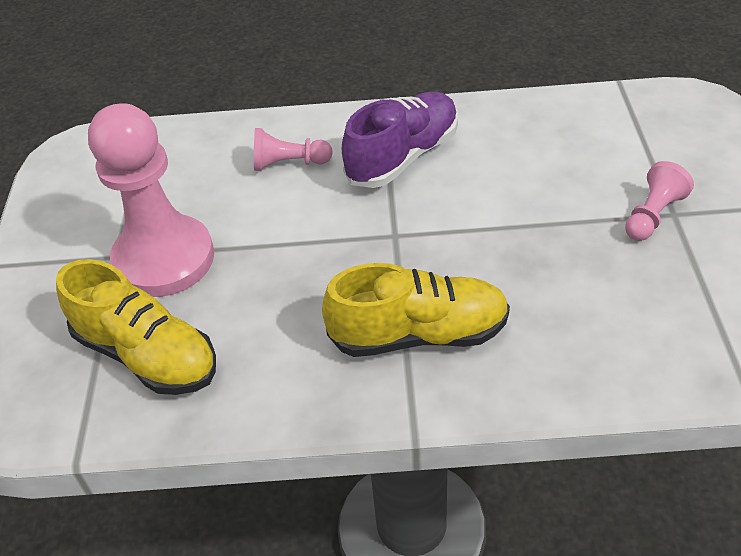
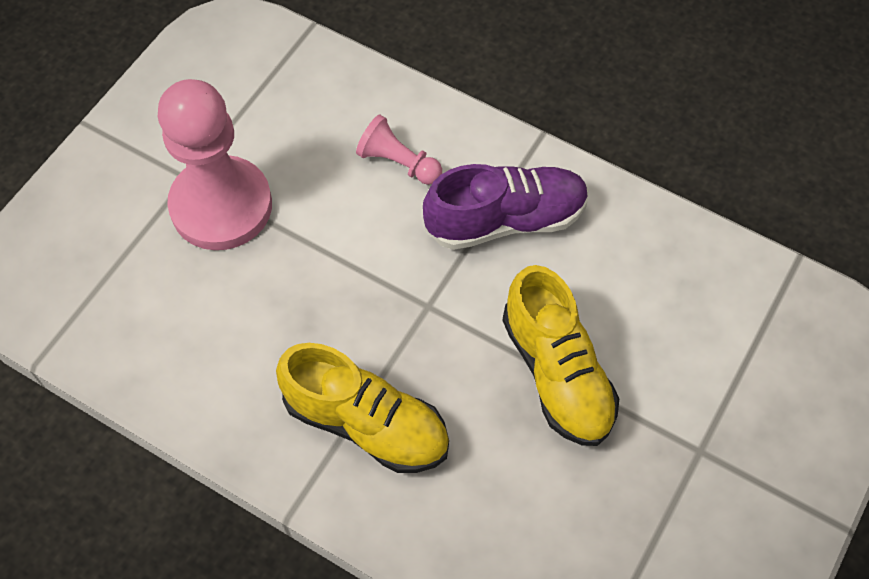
camera: 30 degrees right, 15 degrees up
(147, 355) = (145, 298): yellow shoe -> yellow shoe (557, 373)
(652, 215) = (678, 439): pink pawn -> none

